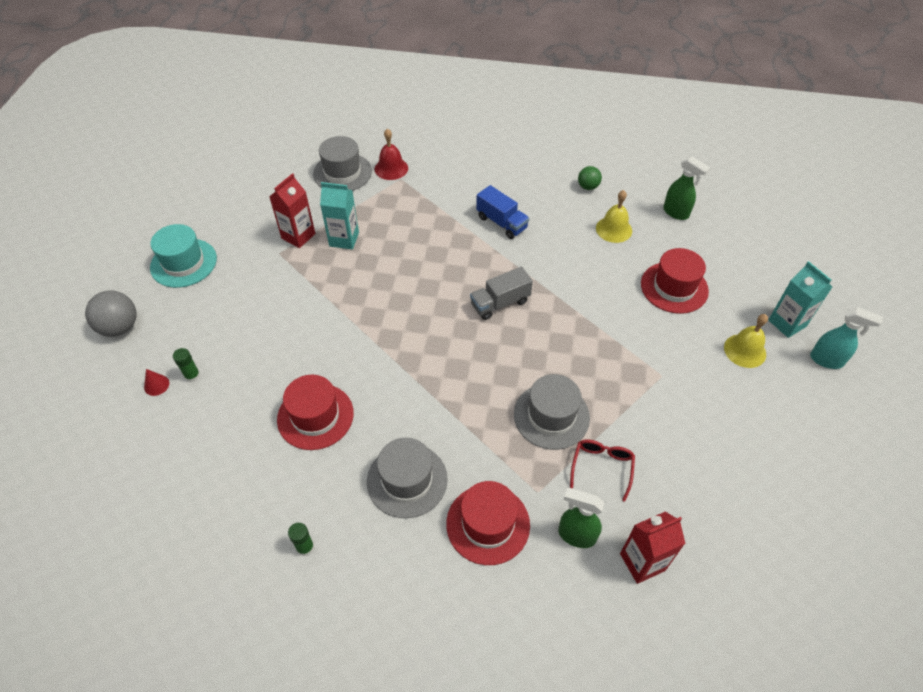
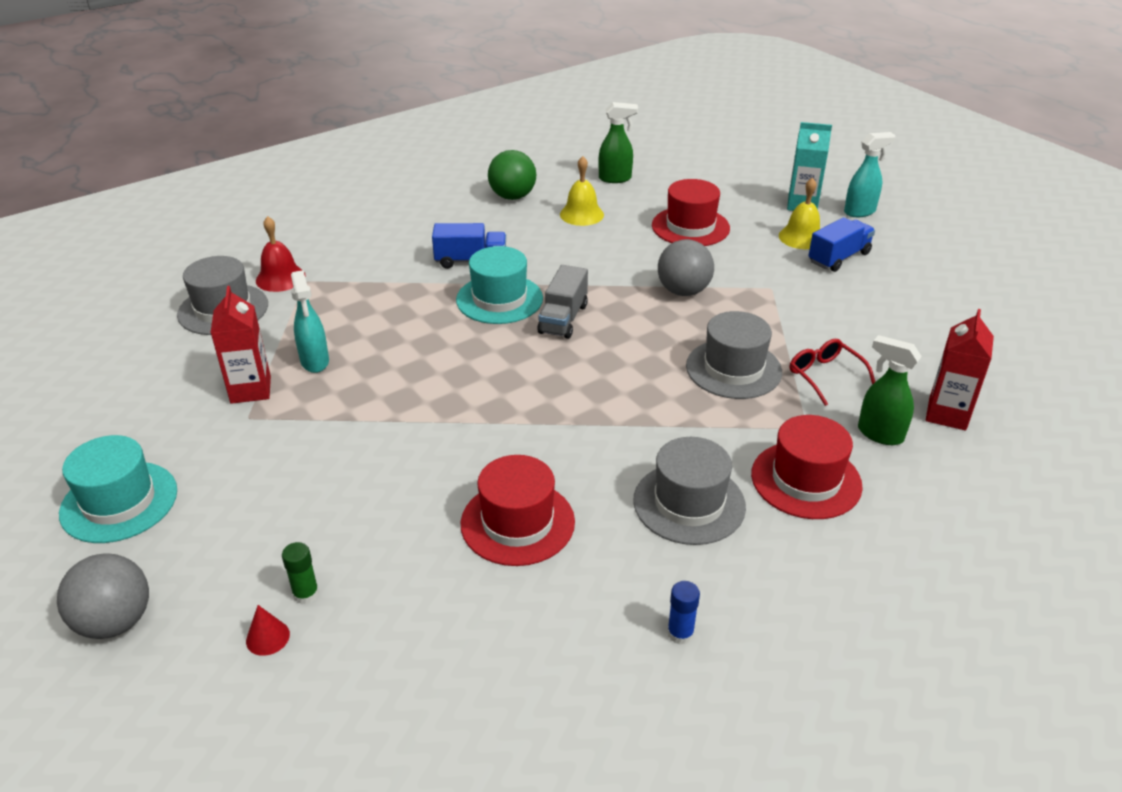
camera: 45 degrees left, 15 degrees down
(305, 547) = (680, 633): green glue stick -> blue glue stick
(344, 239) = (315, 362): turquoise carton -> turquoise spray bottle
(483, 262) = (499, 299): none -> turquoise hat
(576, 535) = (879, 434): green spray bottle -> green spray bottle turned 60 degrees clockwise
(588, 187) = (512, 197): green ball -> green ball, size x1.67
(599, 335) = (683, 291): none -> grey ball
(748, 387) = (838, 258): none -> blue truck

